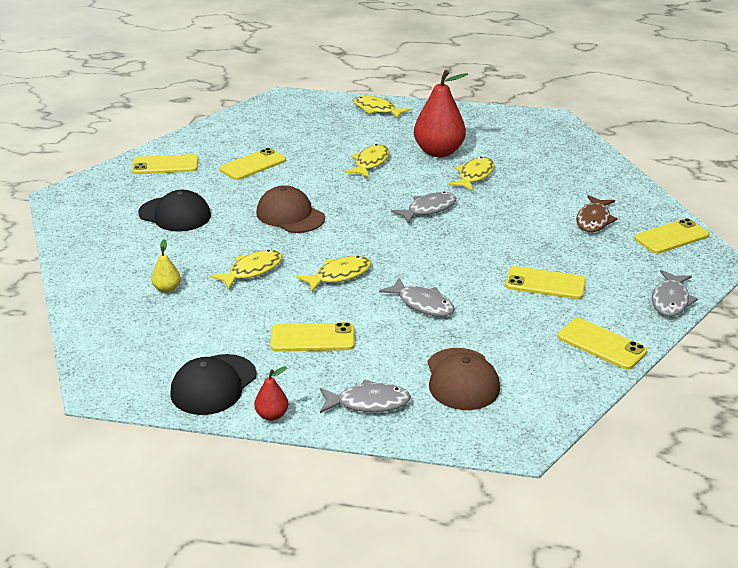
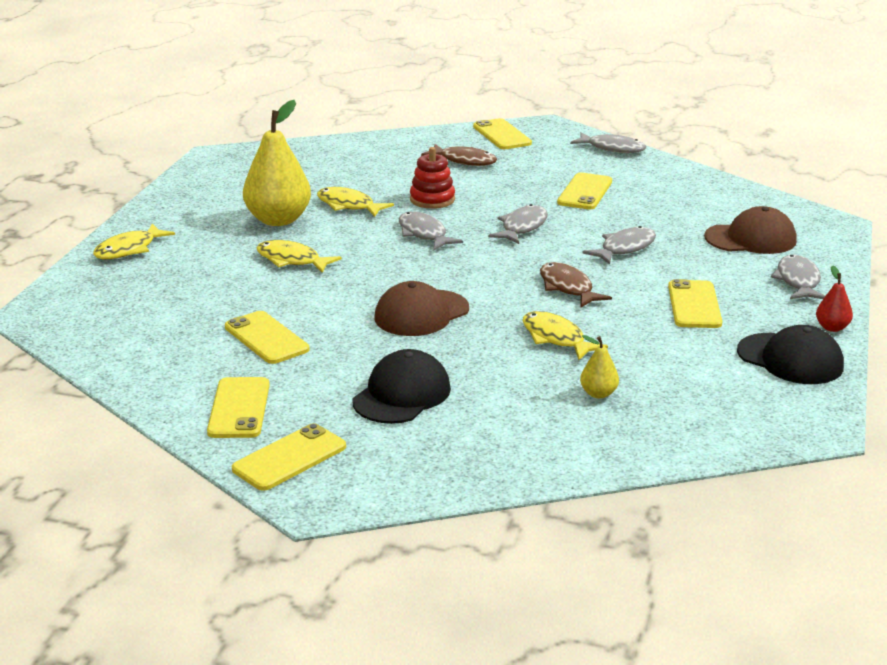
camera: 85 degrees left, 5 degrees down
(339, 275) = (567, 287): yellow fish -> brown fish
(438, 152) = (278, 220): red pear -> yellow pear
(454, 252) = (522, 227): none -> grey fish
(499, 209) = (432, 199): none -> red stacking toy
(601, 344) = (685, 180): yellow phone -> yellow phone (289, 458)

